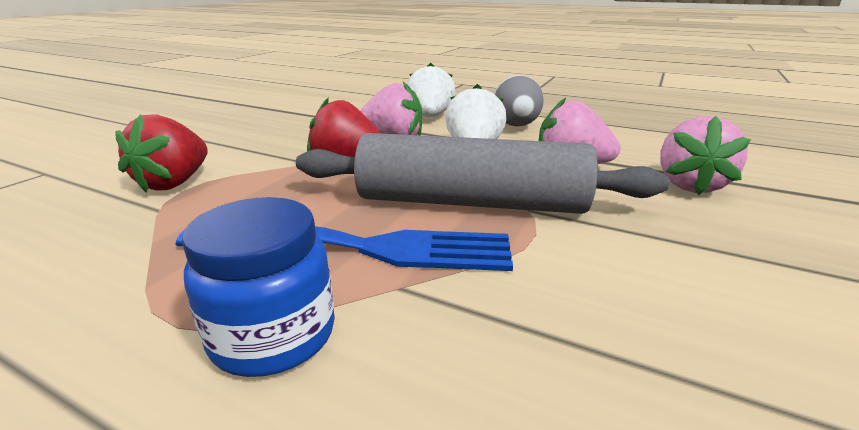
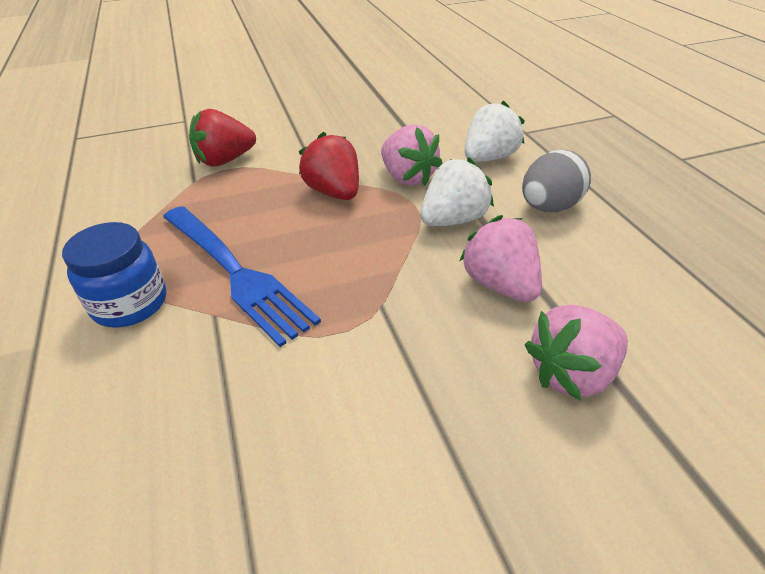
camera: 45 degrees right, 15 degrees up
(471, 203) = (352, 276): grey rolling pin -> none

